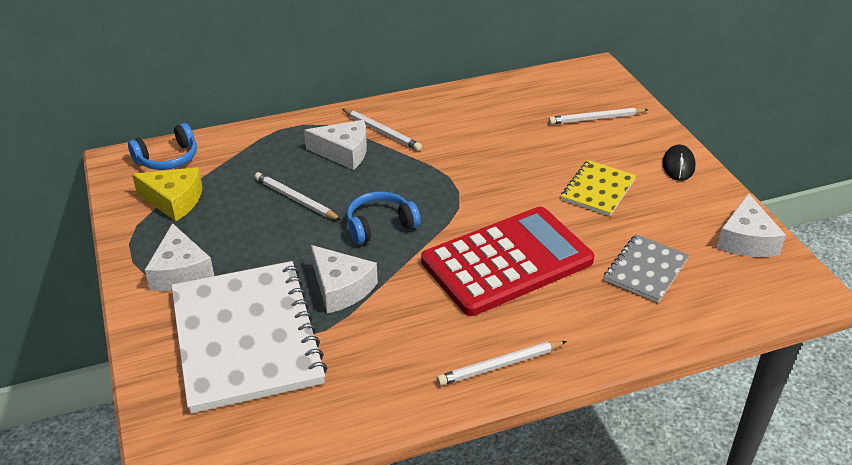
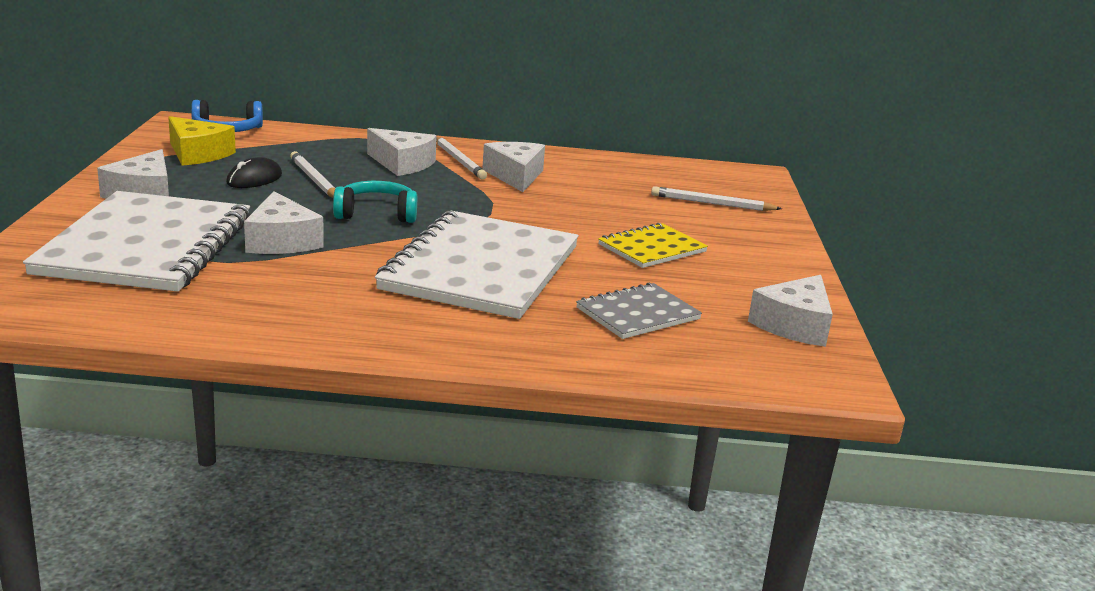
camera: 20 degrees right, 15 degrees down
(380, 225) = (376, 214): blue headphones -> turquoise headphones
(438, 136) = (515, 176): none -> white cheese
(500, 365) = (379, 332): white pencil -> none
(507, 261) = (481, 268): red calculator -> white notebook
(678, 165) = (773, 255): black mouse -> black mouse (254, 179)

